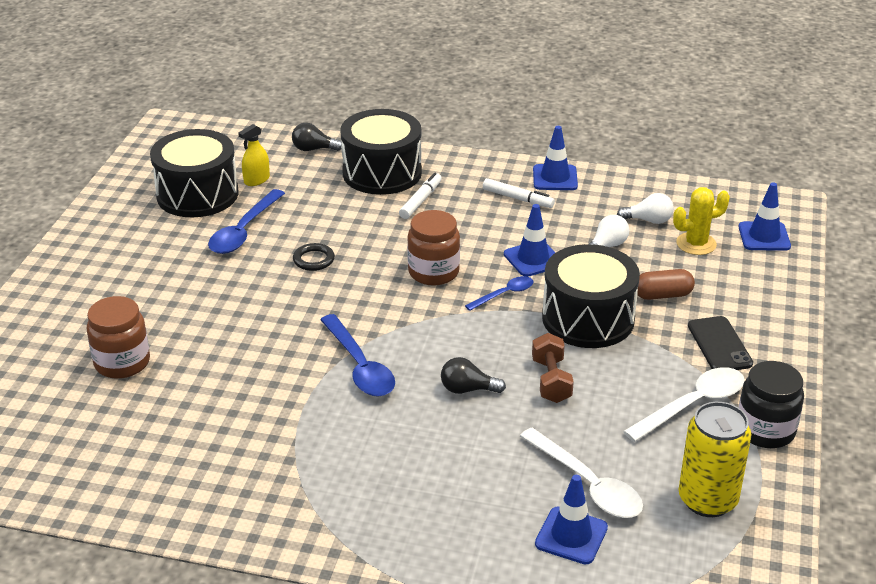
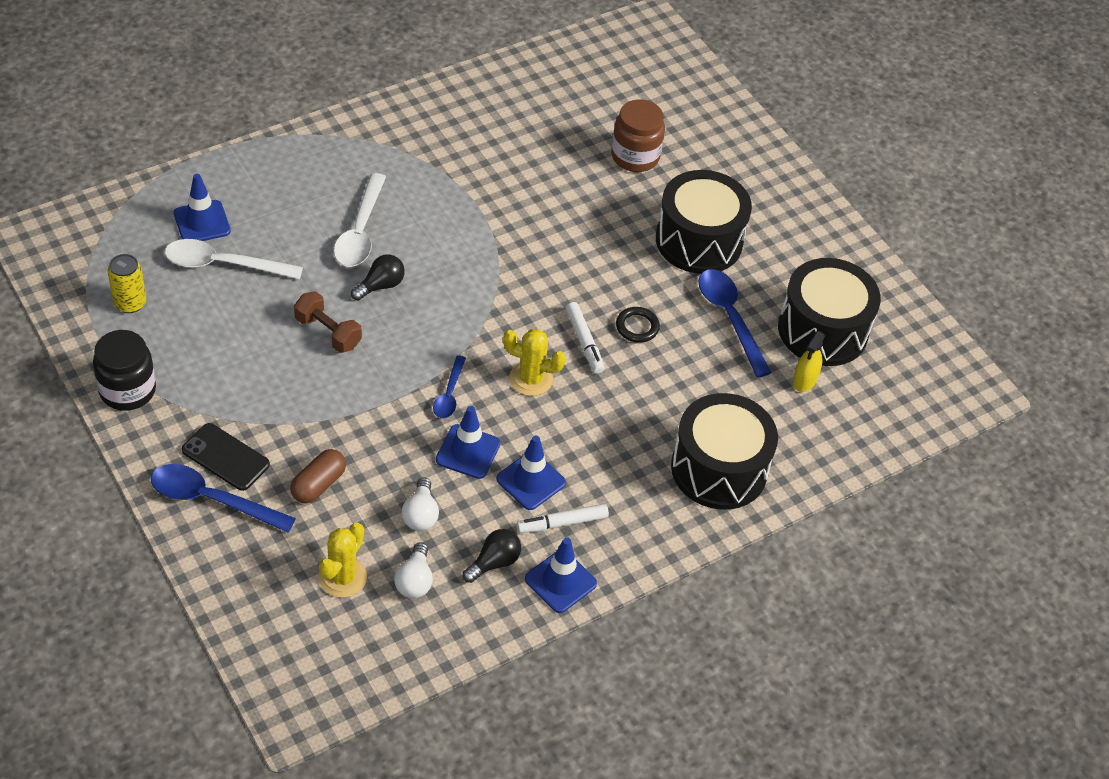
camera: 130 degrees right, 15 degrees up
(256, 180) = (804, 381): yellow spray bottle -> yellow spray bottle turned 150 degrees counterclockwise
(313, 149) = (817, 456): black light bulb -> black light bulb (494, 562)
(359, 366) = (478, 255): blue spoon -> blue spoon (212, 500)
(420, 201) = (641, 456): white marker -> white marker (584, 342)
(433, 272) = (531, 379): brown jar -> yellow cactus
(588, 318) = (357, 413): black drum -> black drum (699, 241)
(648, 220) = (414, 581): white light bulb -> white light bulb turned 45 degrees counterclockwise
(692, 405) = (201, 379): white spoon -> white spoon (360, 231)
(707, 500) = (130, 303): yellow can -> yellow can, size x0.63
(764, 237) = (285, 637): blue traffic cone -> blue traffic cone (531, 481)

